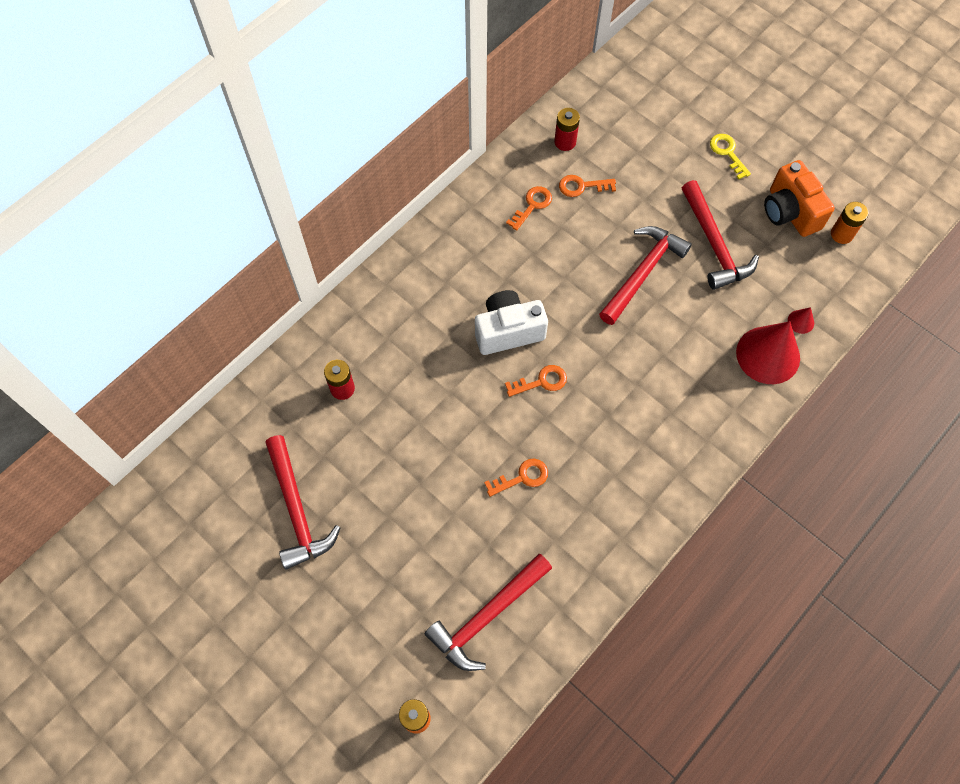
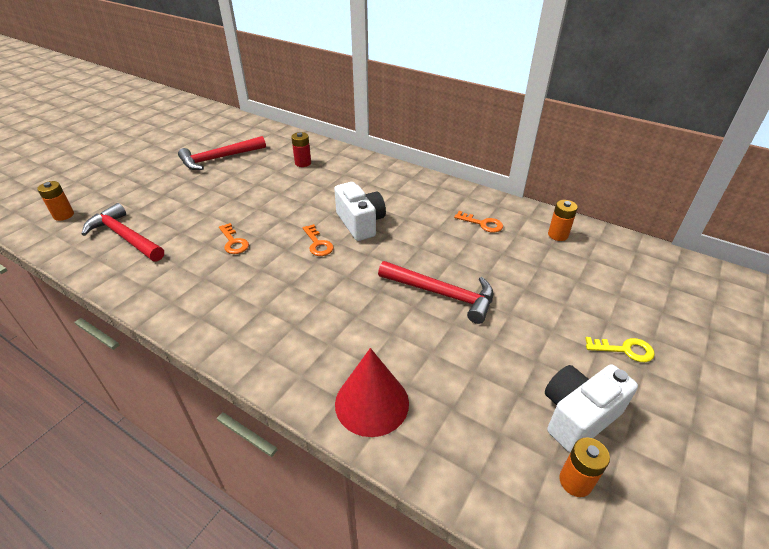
camera: 80 degrees right, 25 degrees down
(565, 142) = (558, 235): red battery -> orange battery
(582, 186) = (517, 249): orange key -> none
(714, 244) = (498, 345): red hammer -> none
(727, 153) = (624, 350): yellow key -> yellow key turned 45 degrees clockwise
(789, 212) = (578, 416): orange camera -> white camera
(800, 321) = (424, 435): red cone -> none

